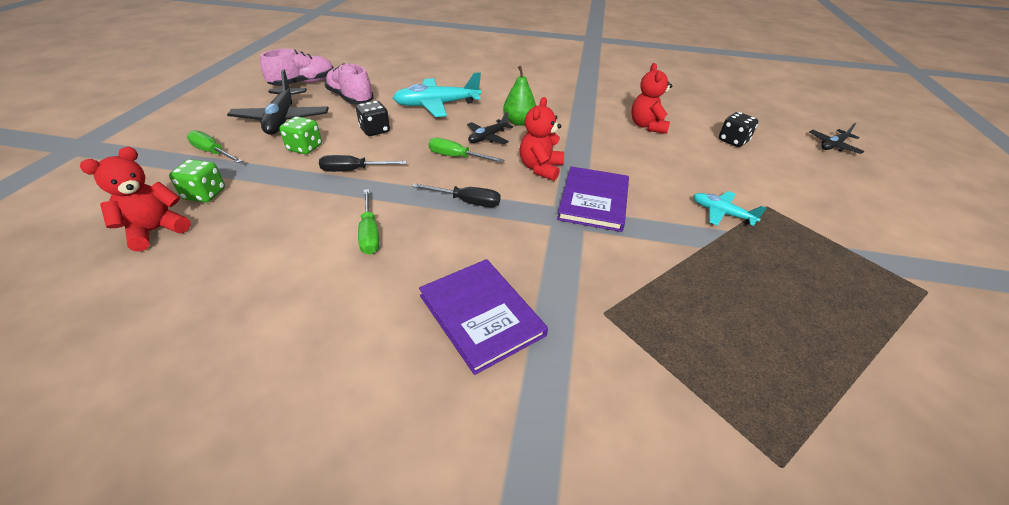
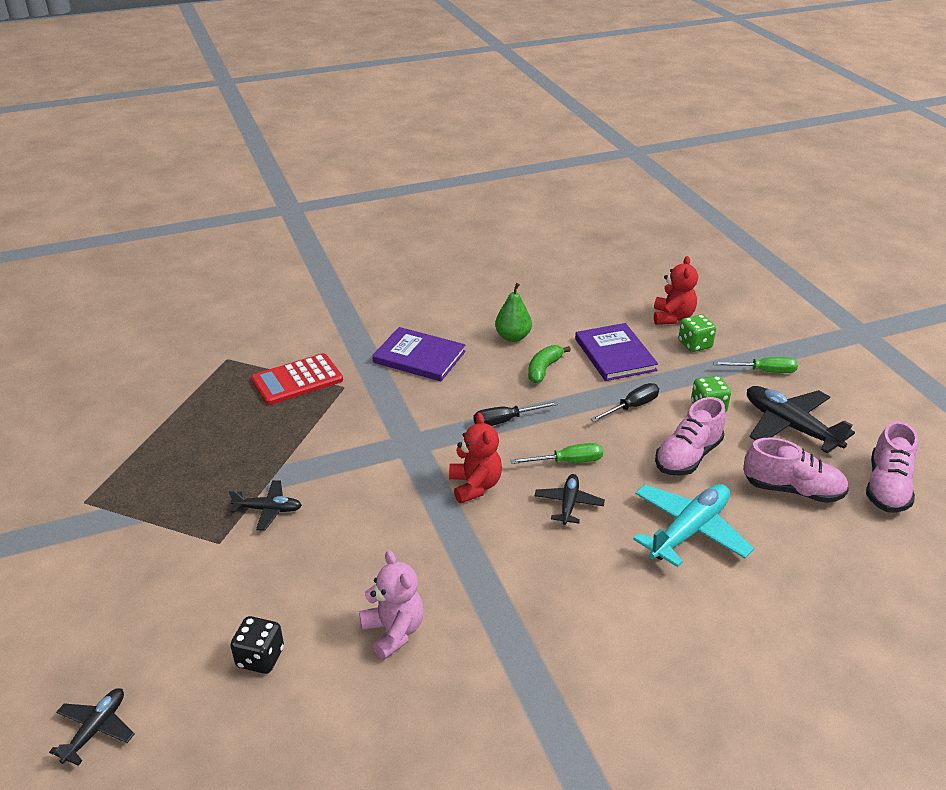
camera: 150 degrees right, 5 degrees down
(369, 233) = (544, 369): green screwdriver -> green banana
(375, 130) = (688, 456): black dice -> pink shoe
(519, 122) = (562, 550): green pear -> green pear (513, 337)
(593, 201) = (398, 470): purple book -> purple book (615, 354)
(647, 126) = (394, 631): red teddy bear -> pink teddy bear
(664, 354) = (297, 380): none -> red calculator
(721, 213) = (268, 510): turquoise plane -> black plane

